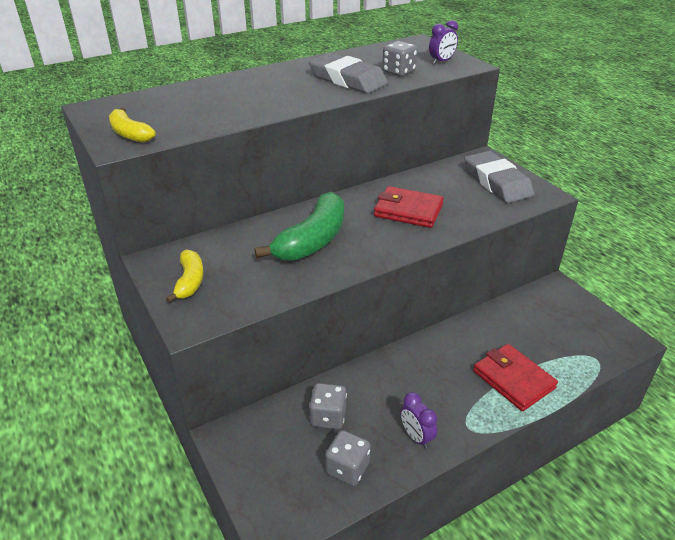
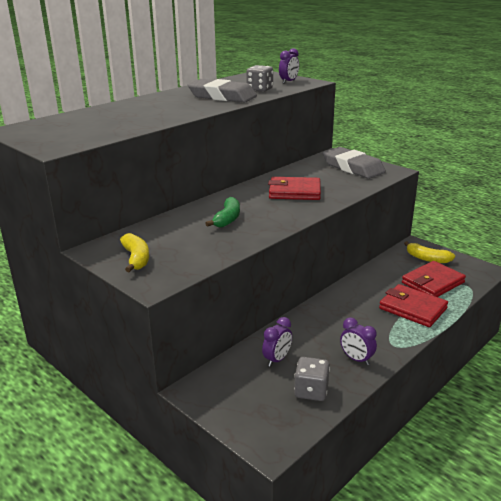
camera: 15 degrees left, 10 degrees down
(130, 134) = (59, 141): yellow banana -> yellow banana (427, 259)
(312, 240) = (227, 219): green banana -> green banana, size x0.57
(328, 417) = (277, 359): grey dice -> purple clock
(555, 347) = (433, 283): none -> red wallet

